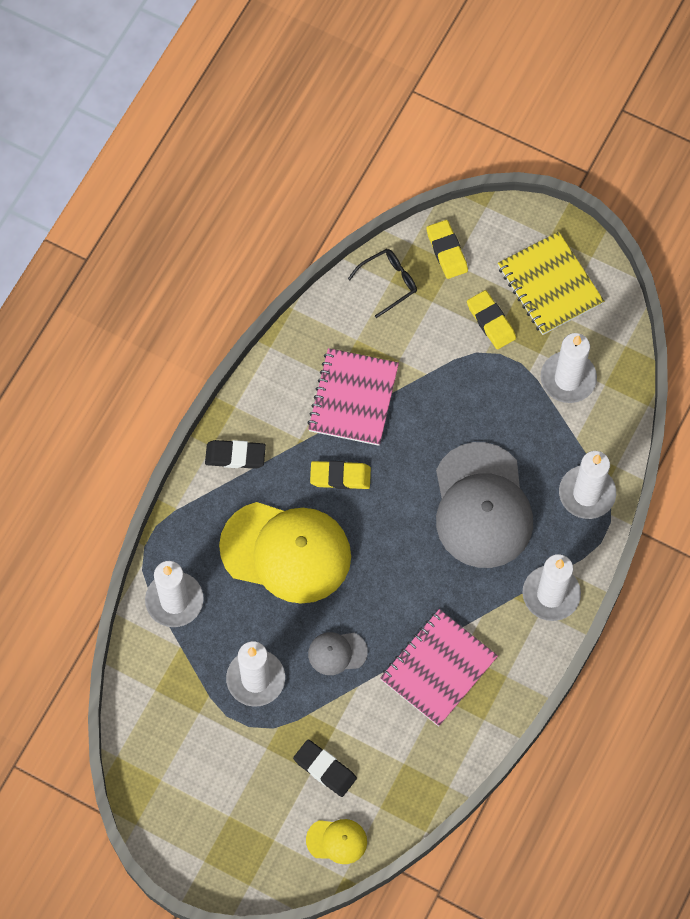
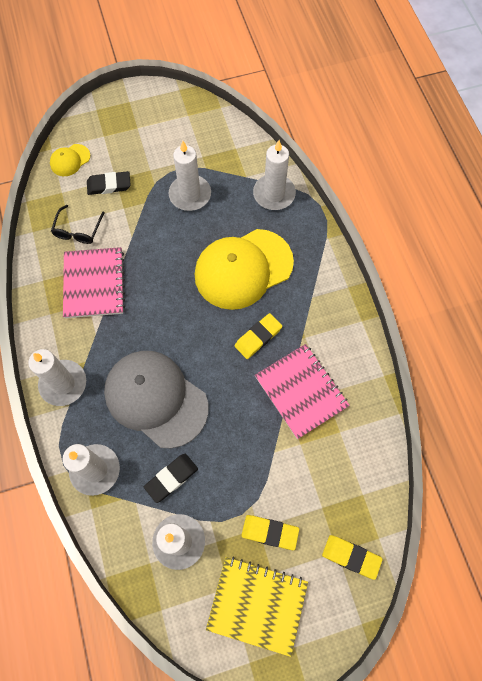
camera: 135 degrees right, 0 degrees up
(235, 456) = (329, 294): black eraser -> black eraser (171, 478)
(337, 653) = (160, 243): grey cap -> none
(388, 282) = (362, 492): black glasses -> black glasses (78, 230)

